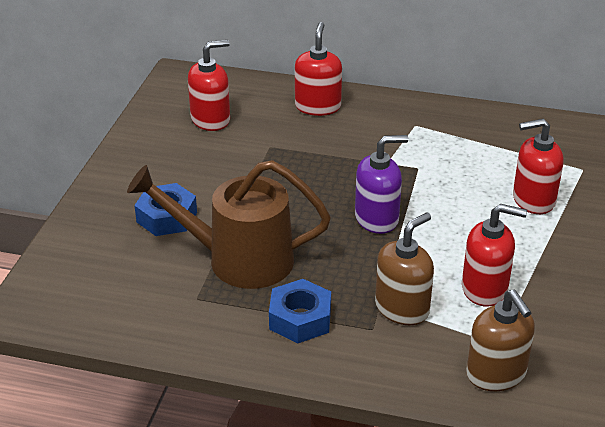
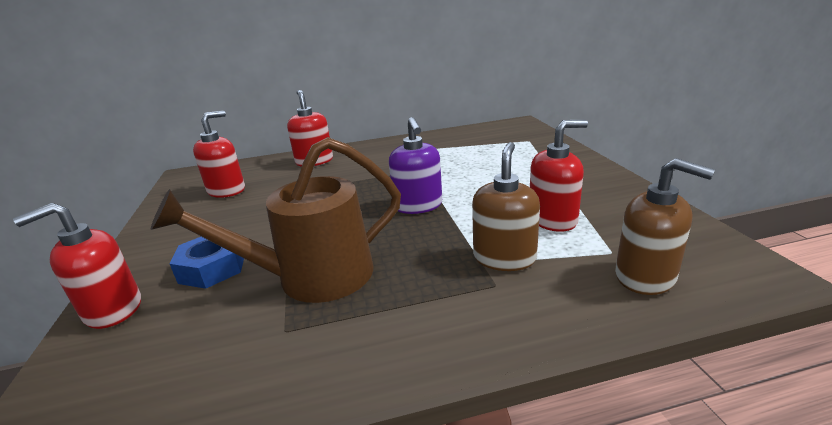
camera: 25 degrees left, 10 degrees down
(300, 319) = (417, 305): blue nut -> none
(377, 219) = (418, 206): purple soap dispenser -> purple soap dispenser turned 120 degrees clockwise
(533, 200) = (518, 162): red soap dispenser -> red soap dispenser (113, 310)

